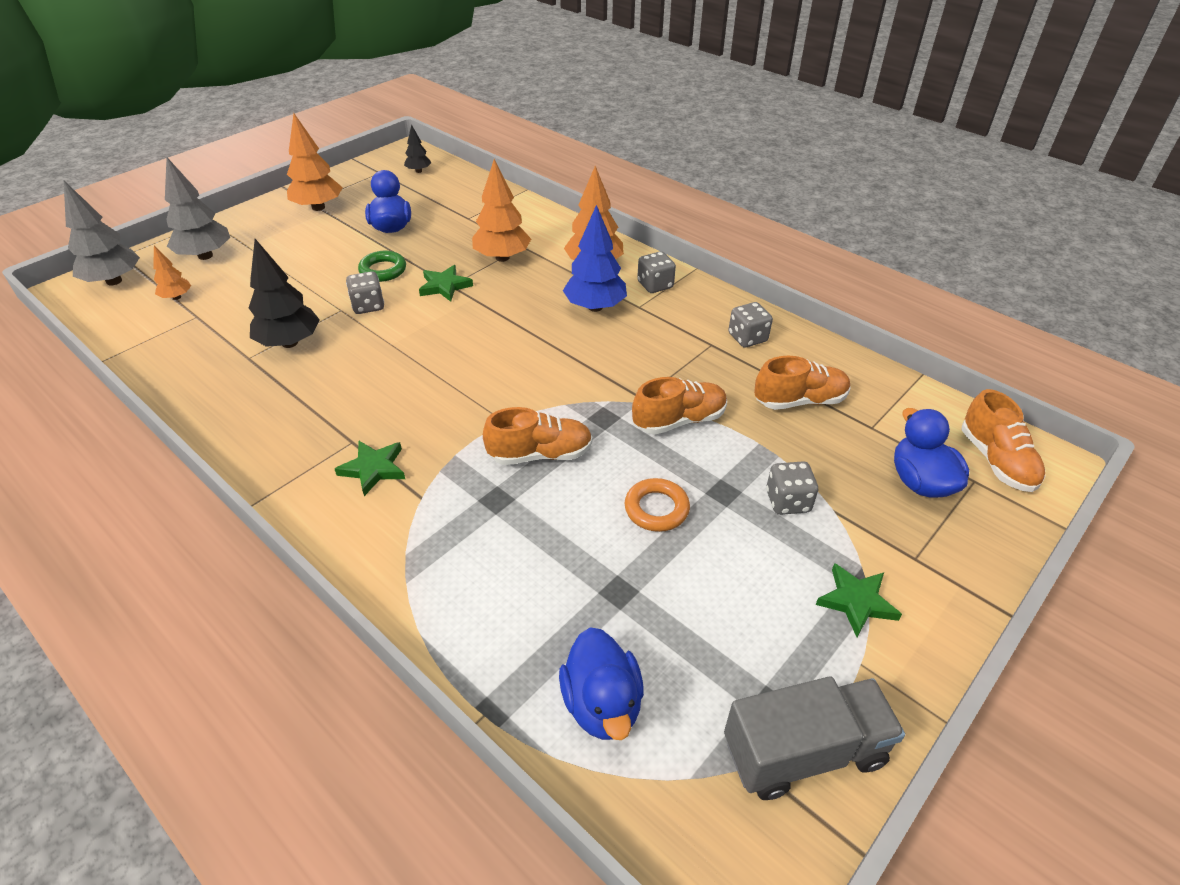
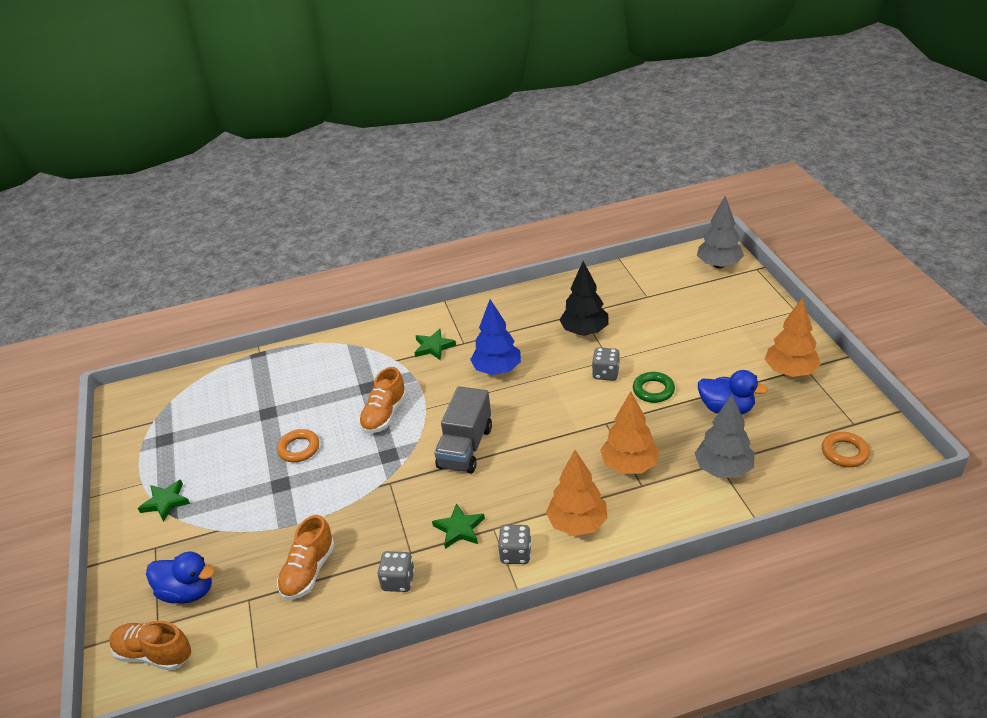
camera: 125 degrees right, 5 degrees down
(177, 297) = (678, 289): orange tree -> none
(205, 256) = (733, 305): grey tree -> grey tree (723, 469)
(418, 171) = (844, 452): black tree -> orange ring
(445, 286) = (606, 419): green star -> green star (459, 529)
(595, 307) = (513, 499): blue tree -> blue tree (497, 370)
(602, 704) = (225, 386): blue duck -> none
(679, 420) = (352, 492): orange shoe -> none
(788, 501) = (245, 511): grey dice -> none
(803, 751) = (138, 440): grey truck -> grey truck (465, 447)

